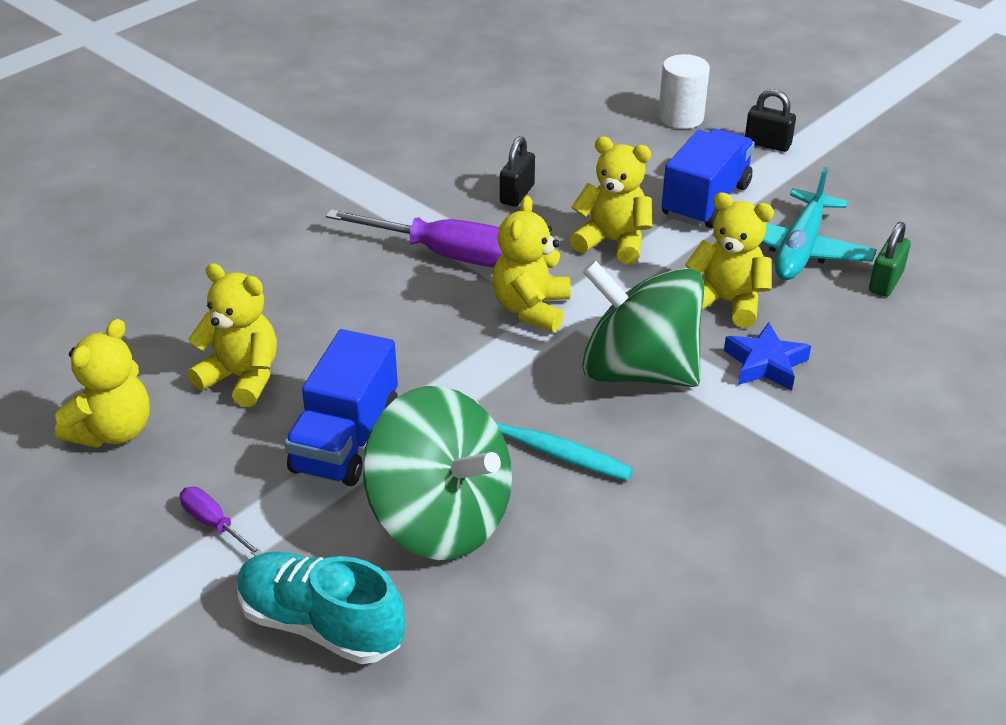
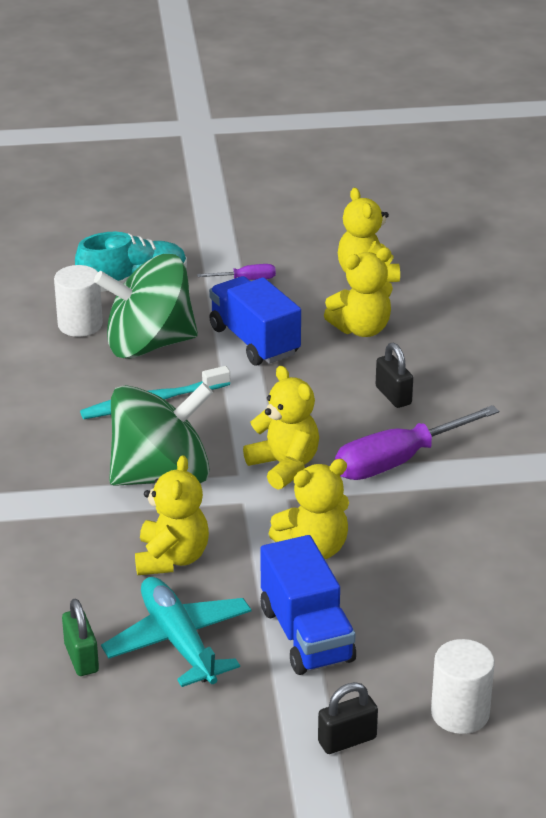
camera: 130 degrees right, 5 degrees down
(466, 609) = (80, 325): none -> white cylinder
(517, 194) = (441, 537): black padlock -> black padlock (393, 395)
(726, 302) = (172, 558): yellow teddy bear -> yellow teddy bear turned 60 degrees counterclockwise
(765, 364) = (90, 533): blue star -> none

